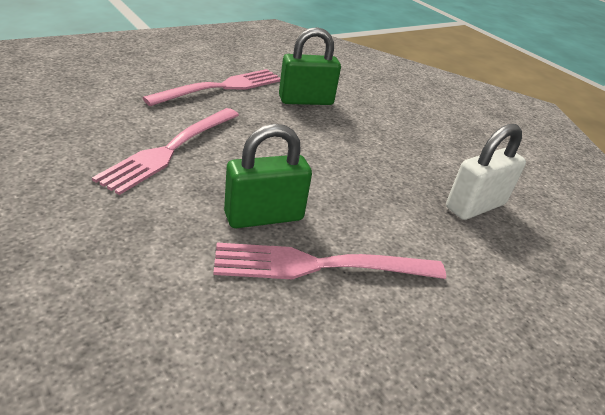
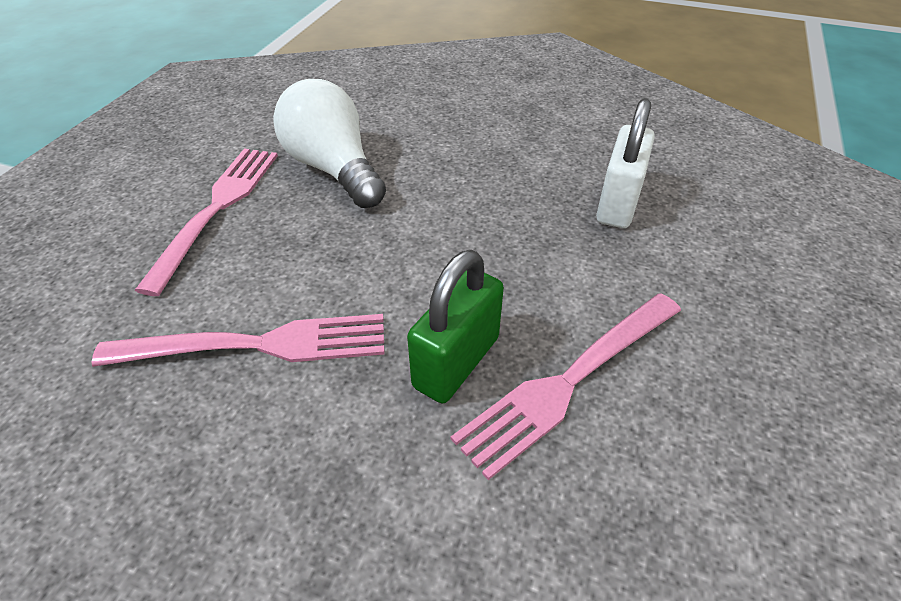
camera: 30 degrees left, 10 degrees up
(171, 150) = (257, 345): pink fork -> pink fork turned 90 degrees counterclockwise
(306, 101) = (334, 169): green padlock -> white light bulb

